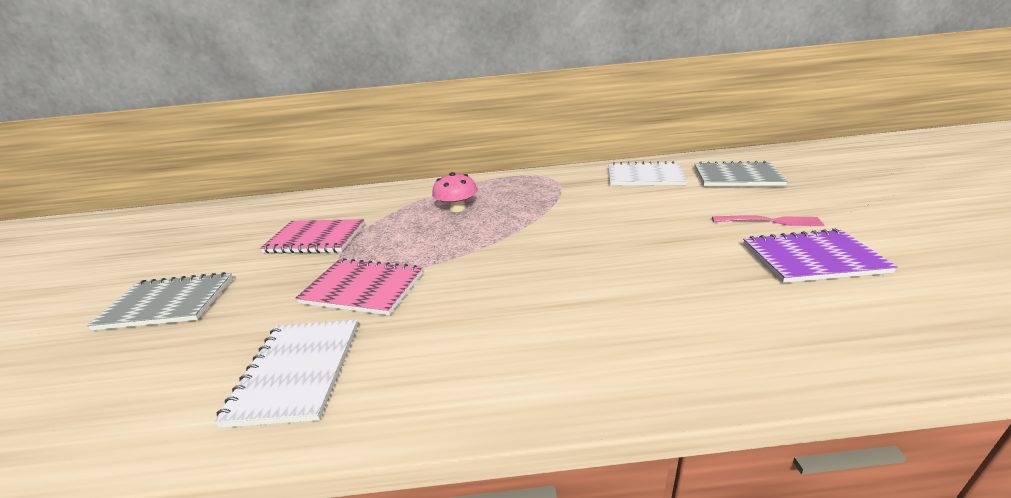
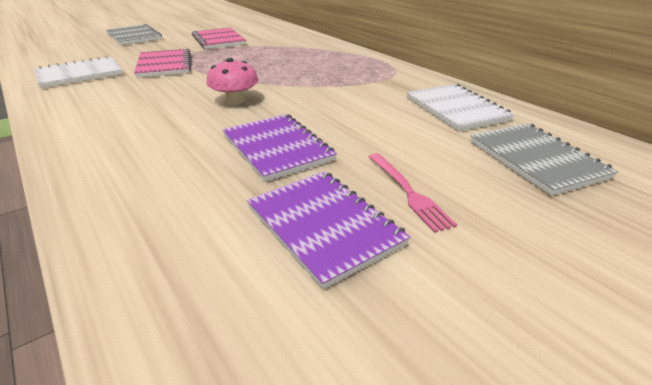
camera: 55 degrees right, 5 degrees up
(457, 208) = (295, 59): pink mushroom -> pink mushroom (235, 101)
(675, 254) = (277, 148): none -> purple notebook

